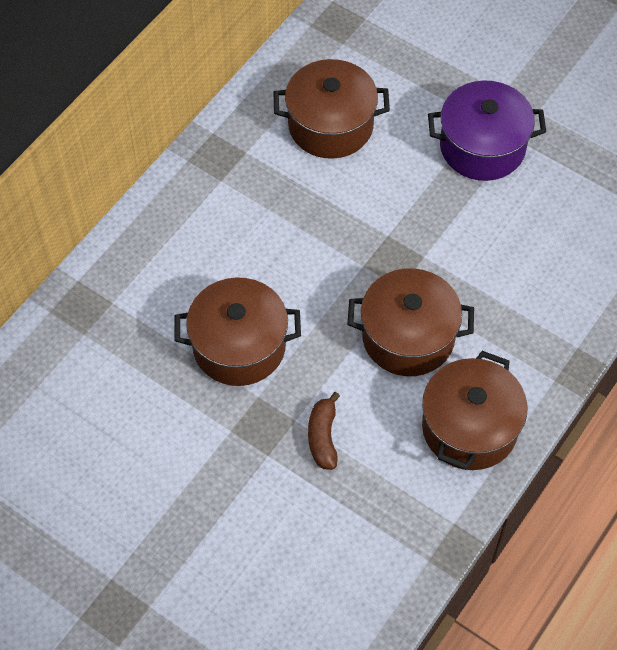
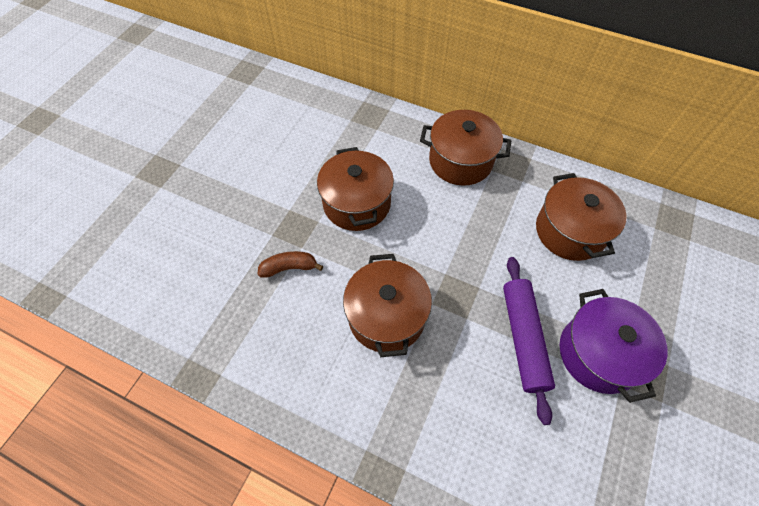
camera: 80 degrees right, 0 degrees up
(455, 209) = (523, 338): none -> purple rolling pin
(469, 428) = (308, 377): brown pot -> brown pot (460, 161)

